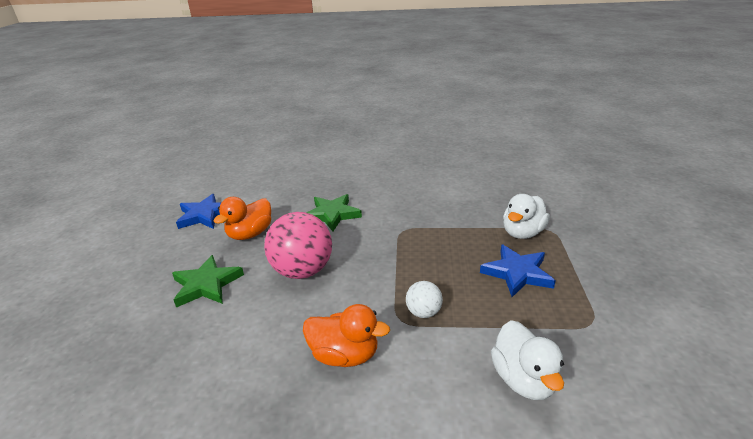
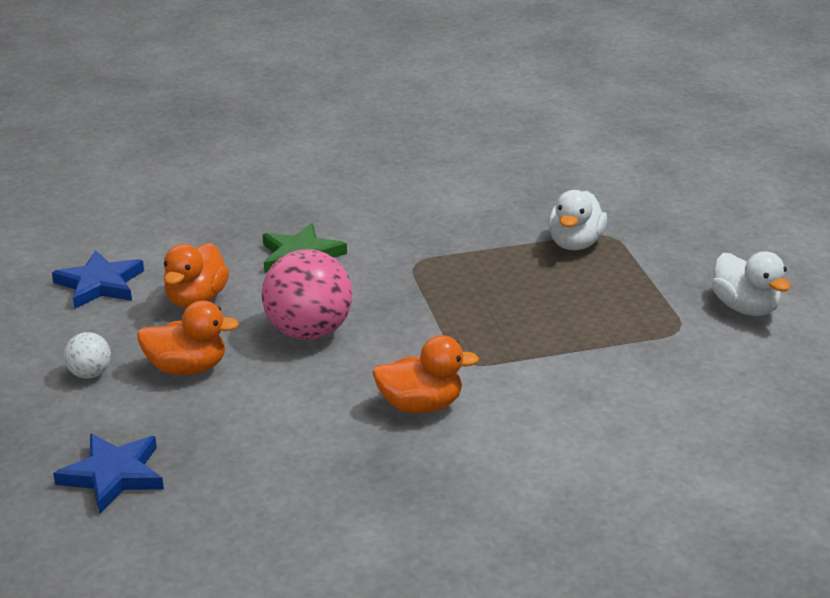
camera: 20 degrees left, 0 degrees up
(206, 285) = (187, 368): green star -> orange duck
(423, 312) = (489, 350): white ball -> white ball (90, 374)
(517, 273) = (584, 291): blue star -> blue star (113, 475)
(523, 379) = (622, 390): white duck -> white duck (745, 308)

